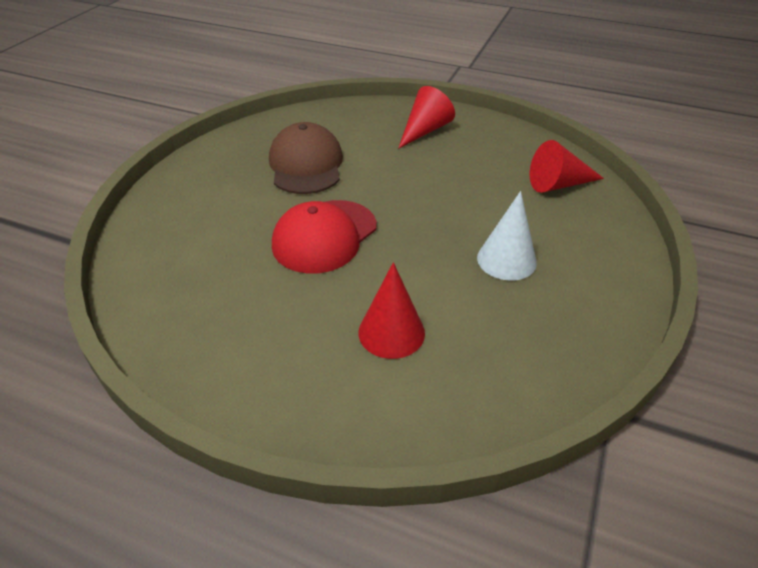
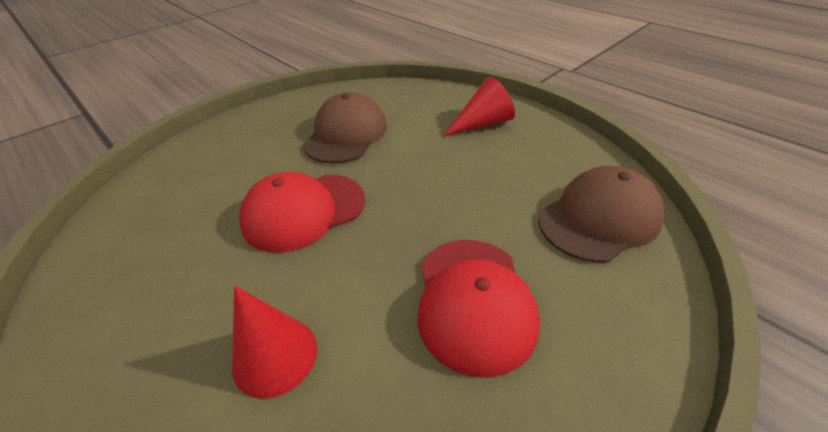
camera: 25 degrees right, 0 degrees up
(506, 260) = (473, 302): white cone -> red cap
(558, 184) = (599, 218): red cone -> brown cap

